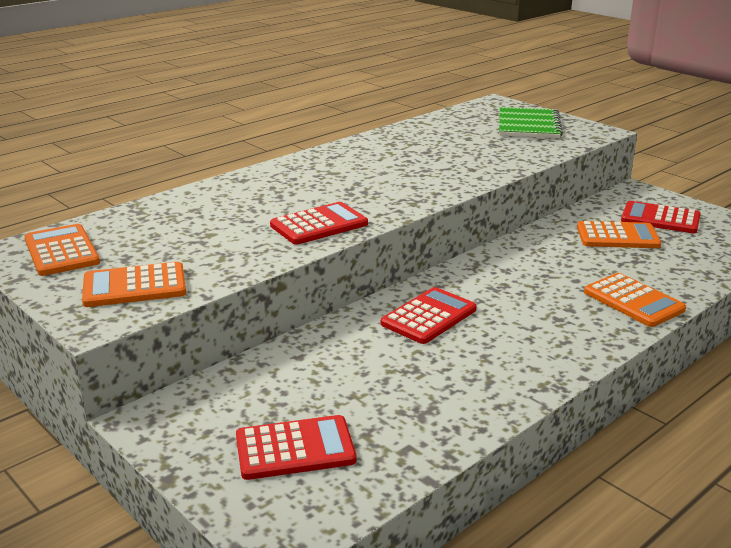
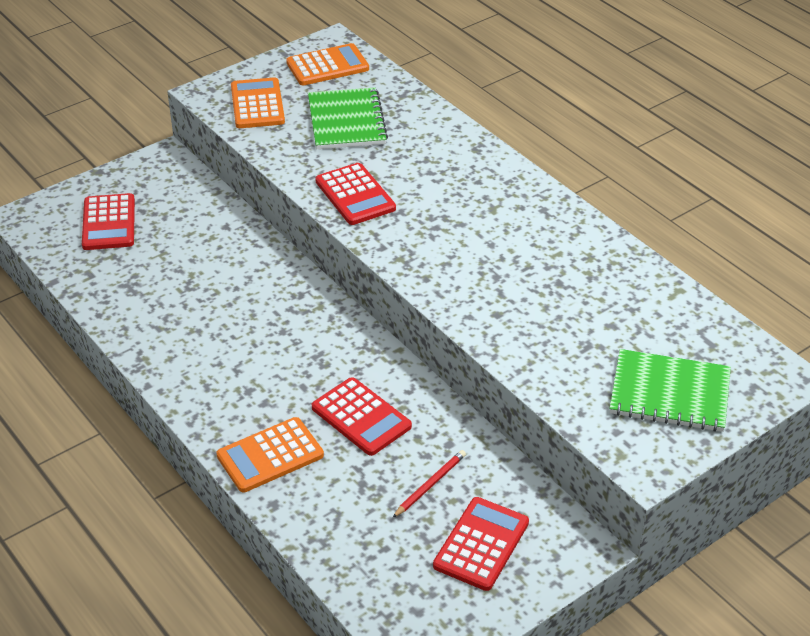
camera: 95 degrees right, 15 degrees up
(183, 235) = (346, 121): none -> green notebook
(428, 316) = (272, 304): red calculator -> red calculator (361, 417)
(617, 236) = (430, 485): orange calculator -> red pencil

